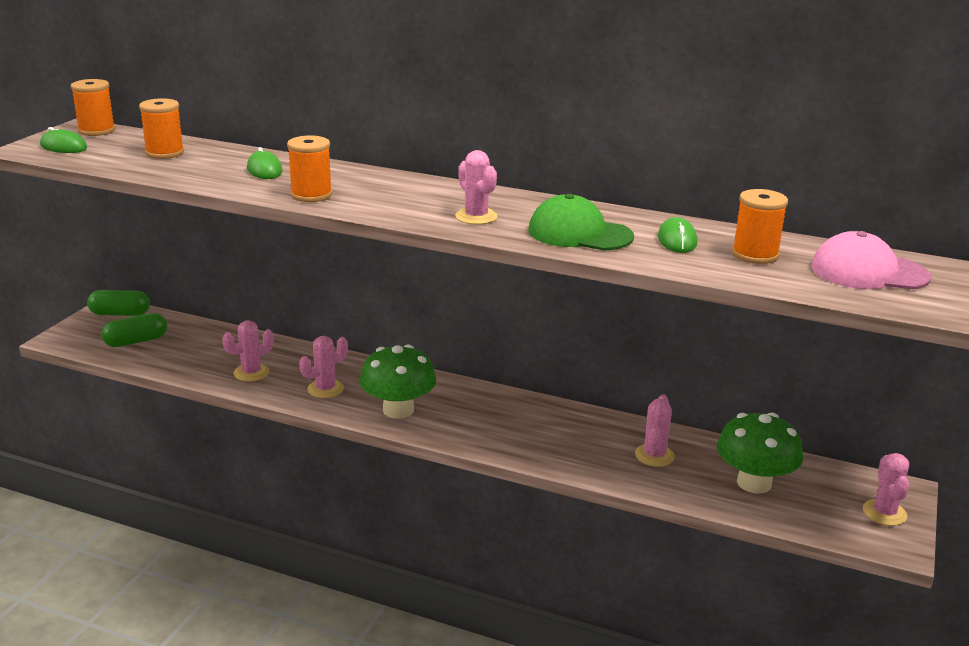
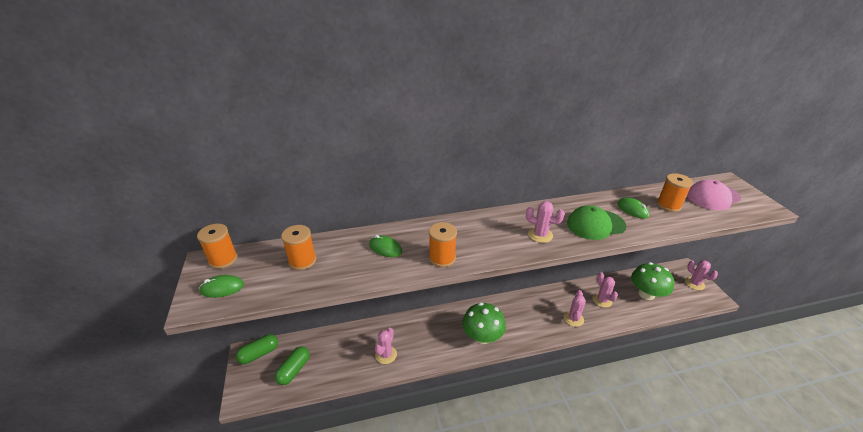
camera: 35 degrees left, 10 degrees up
(325, 389) = (435, 343): pink cactus -> pink cactus (573, 319)

